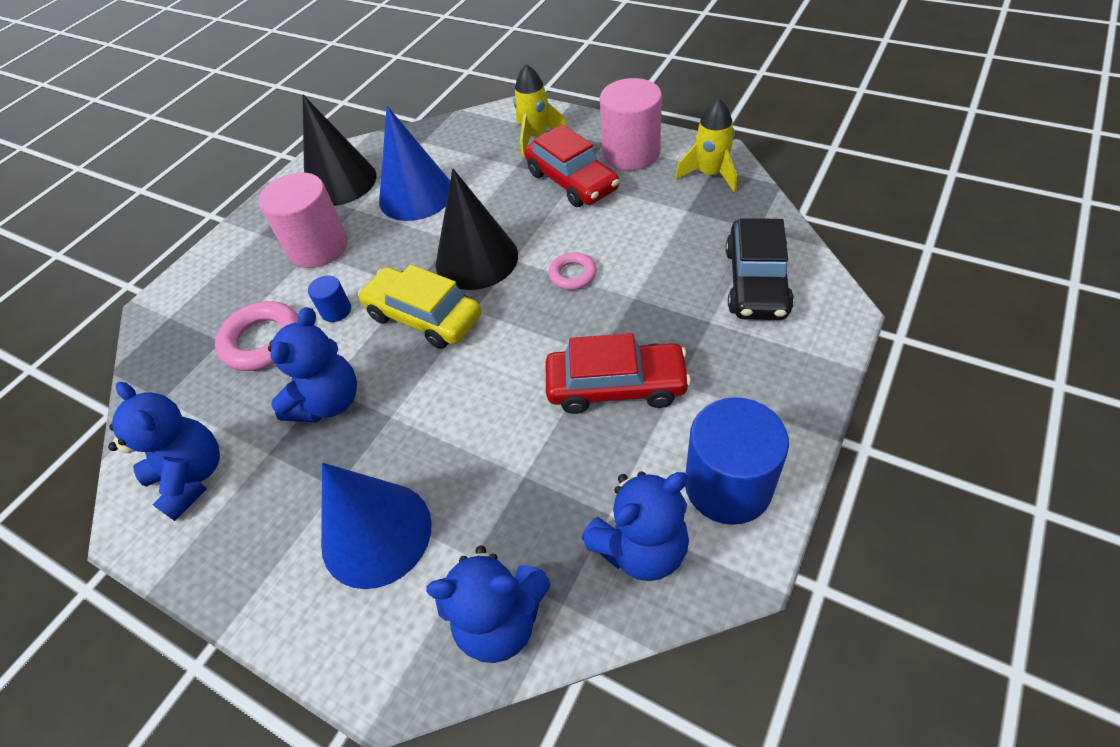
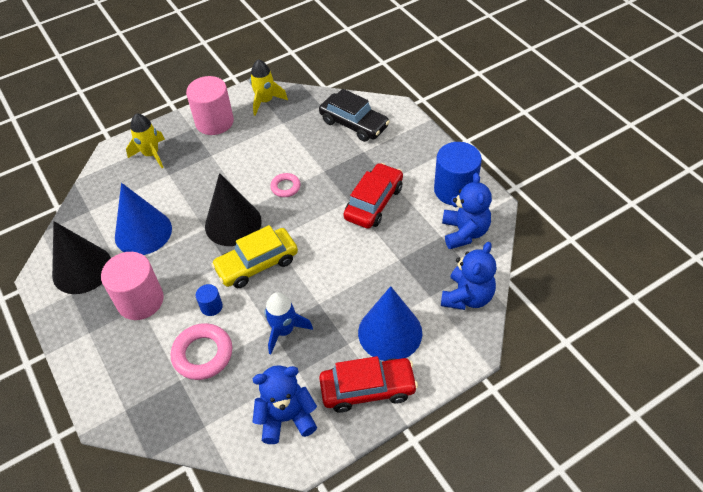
camera: 65 degrees left, 0 degrees up
(328, 402) = (284, 330): blue teddy bear -> blue rocket
(571, 181) = (210, 156): red car -> red car (368, 389)

